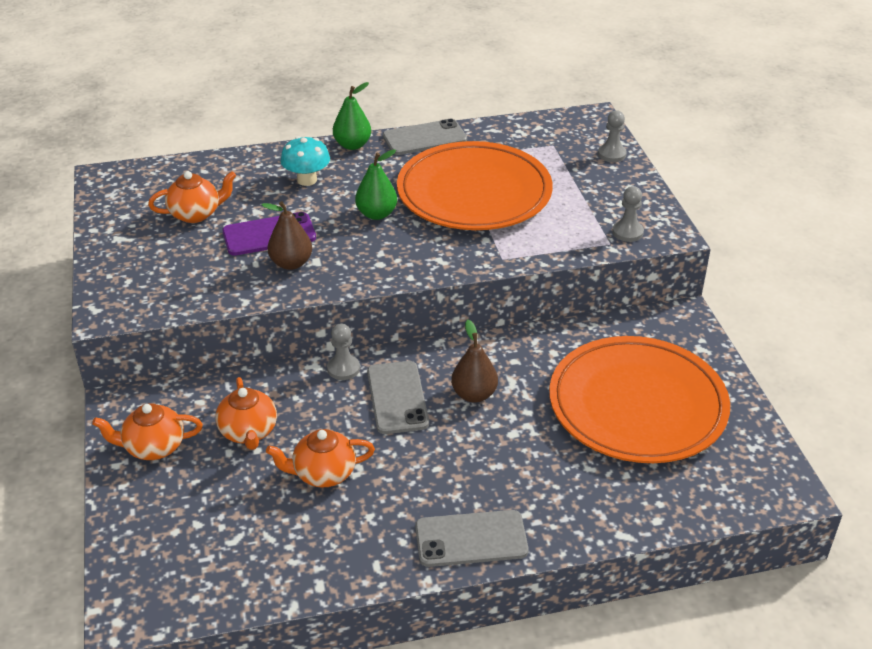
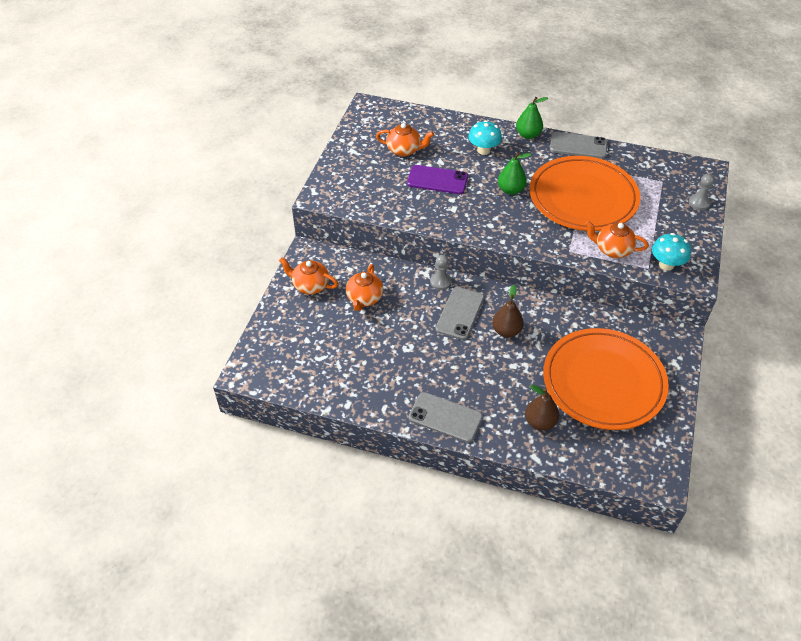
camera: 30 degrees right, 10 degrees up
(291, 263) = (438, 204): brown pear -> brown pear (540, 422)
(323, 473) = (389, 341): orange teapot -> orange teapot (612, 249)
(627, 232) = (666, 265): grey pawn -> turquoise mushroom

